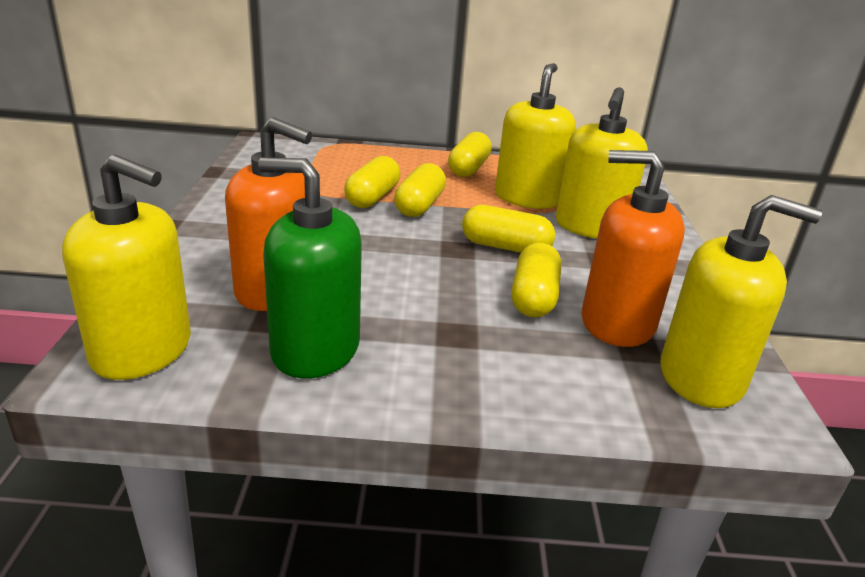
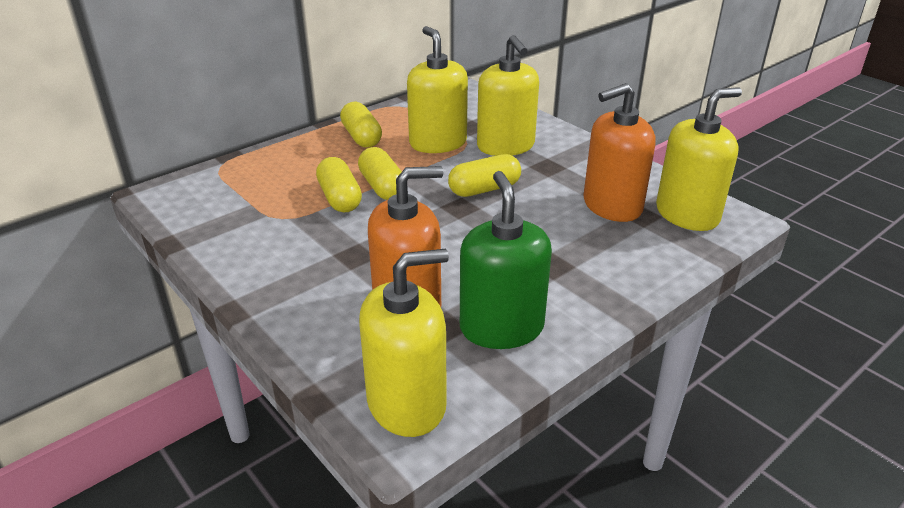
camera: 40 degrees left, 5 degrees up
(315, 350) = (501, 327): green soap dispenser -> green soap dispenser turned 105 degrees clockwise
(533, 297) = (552, 215): yellow capsule -> none

